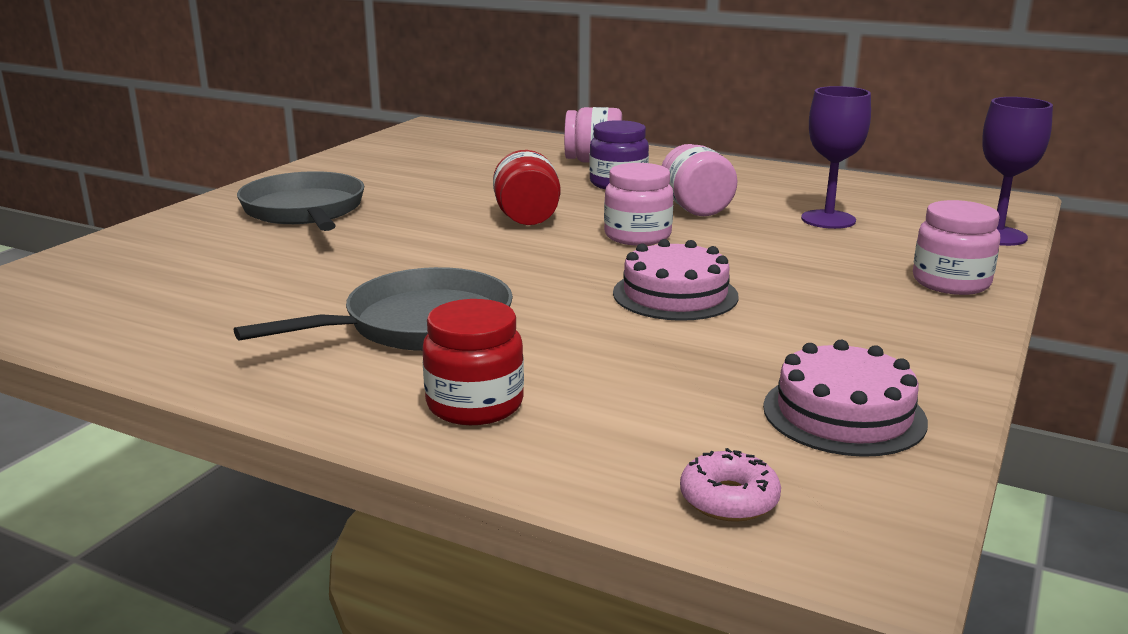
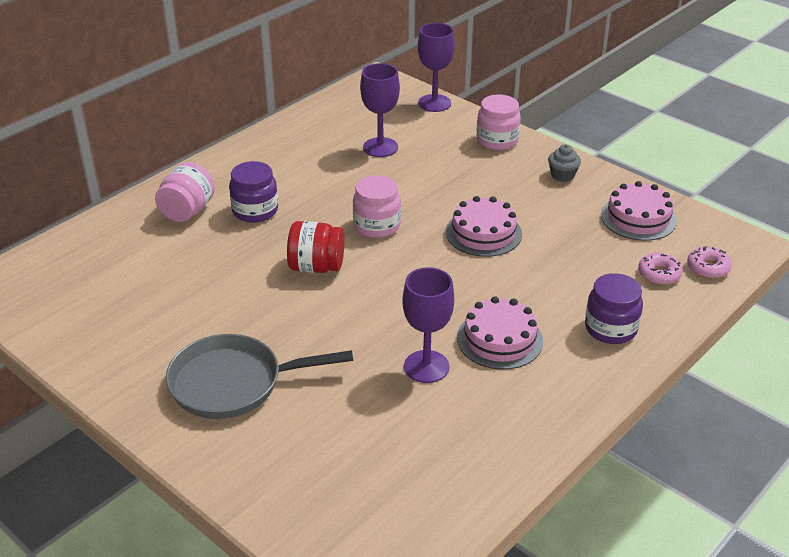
camera: 75 degrees left, 15 degrees up
(348, 288) = (426, 366): none -> purple goblet
(418, 325) = (499, 339): grey pan -> pink cake
(475, 405) = (610, 328): red jar -> purple jar
(667, 443) = (659, 274): none -> pink donut
(695, 209) = (333, 190): pink jar -> none
(909, 337) = (562, 175): none -> grey cupcake

